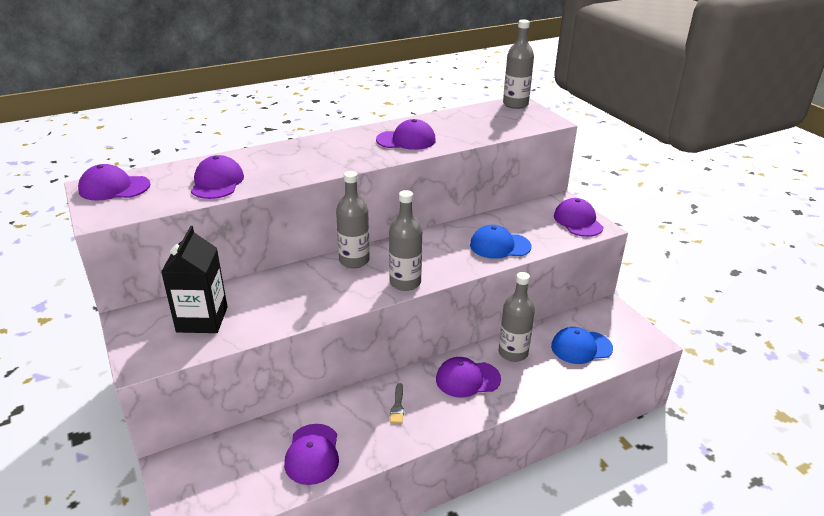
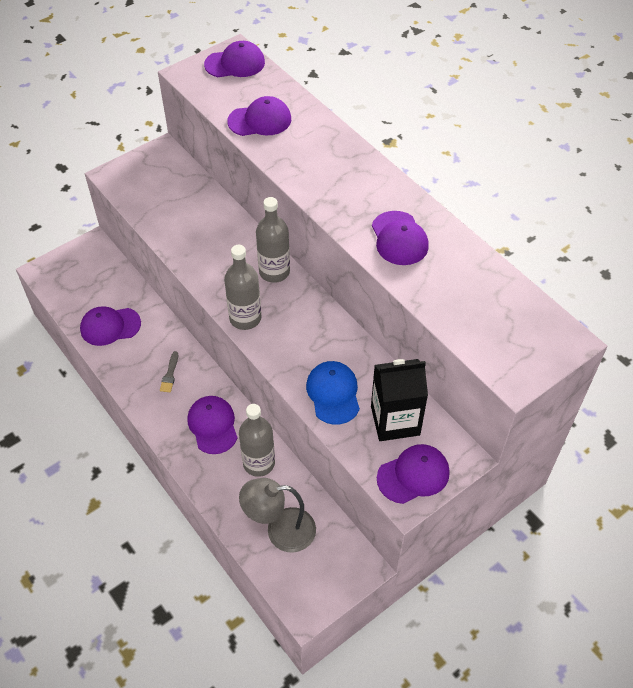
camera: 80 degrees right, 20 degrees up
(114, 188) = (235, 63): purple cap -> purple cap turned 90 degrees clockwise
(202, 319) = (167, 192): black carton -> black carton (395, 420)
(397, 406) = (170, 374): grey brush -> grey brush turned 75 degrees counterclockwise
(515, 104) = (560, 337): grey bottle -> none
(581, 347) = (280, 530): blue cap -> grey lamp

